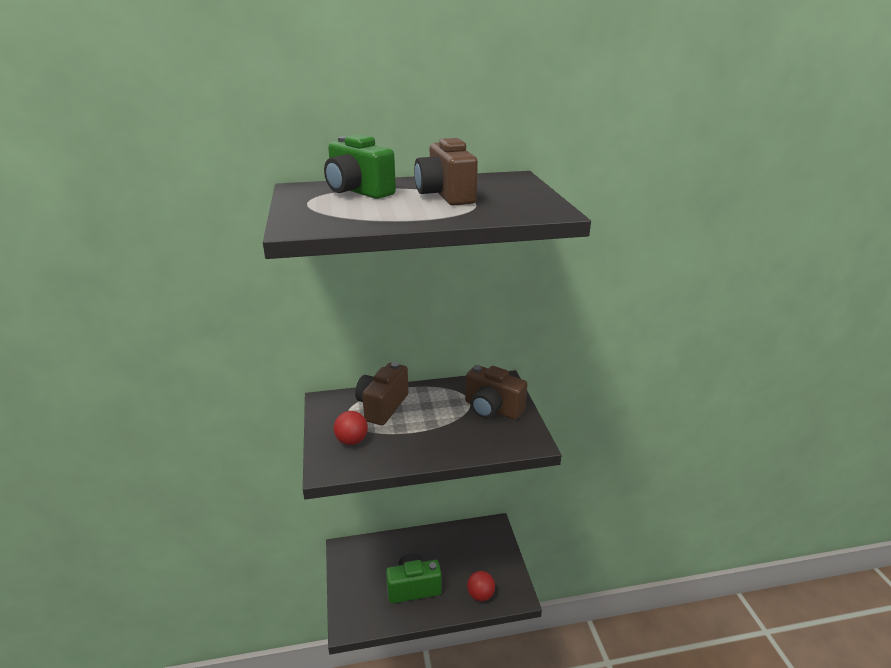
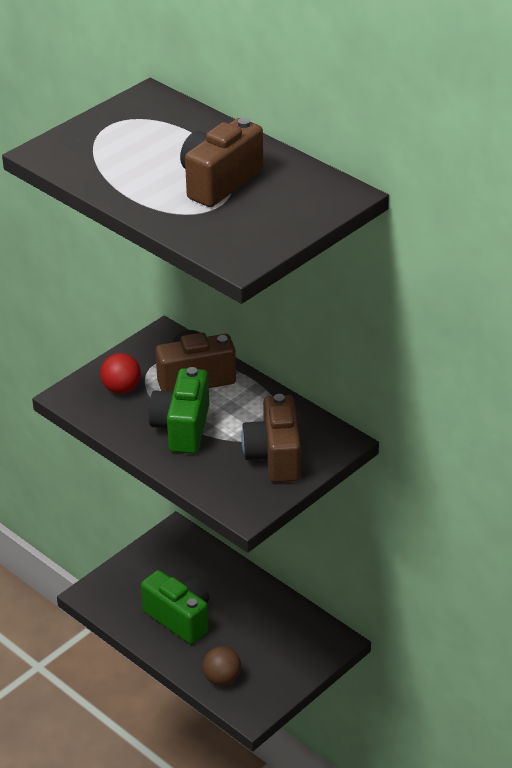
camera: 55 degrees right, 10 degrees up
(358, 191) = (173, 132): green camera -> green camera (182, 428)
(480, 595) = (222, 678): red ball -> brown ball

